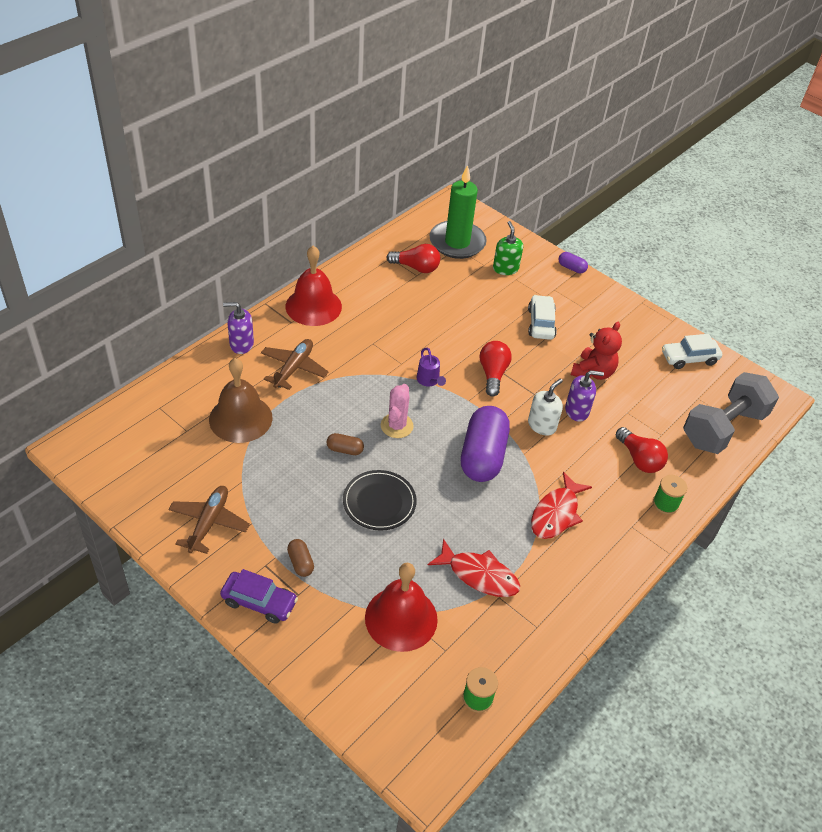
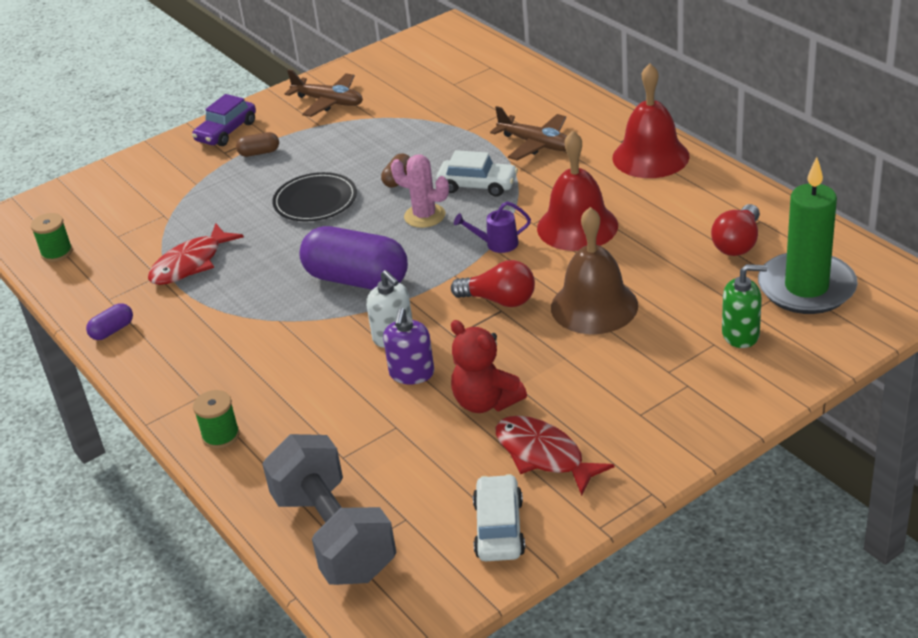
camera: 110 degrees right, 10 degrees down
(240, 418) = (463, 113): brown bell -> brown bell (594, 306)
(241, 344) = (583, 109): purple soap dispenser -> none
(401, 618) = (167, 210): red bell -> red bell (577, 226)
(541, 323) = (603, 359): white car -> white car (477, 185)
(556, 513) = (246, 331): red fish -> red fish (543, 455)
(571, 268) = (747, 414): purple capsule -> purple capsule (112, 330)
(639, 459) = (305, 423): red light bulb -> none

